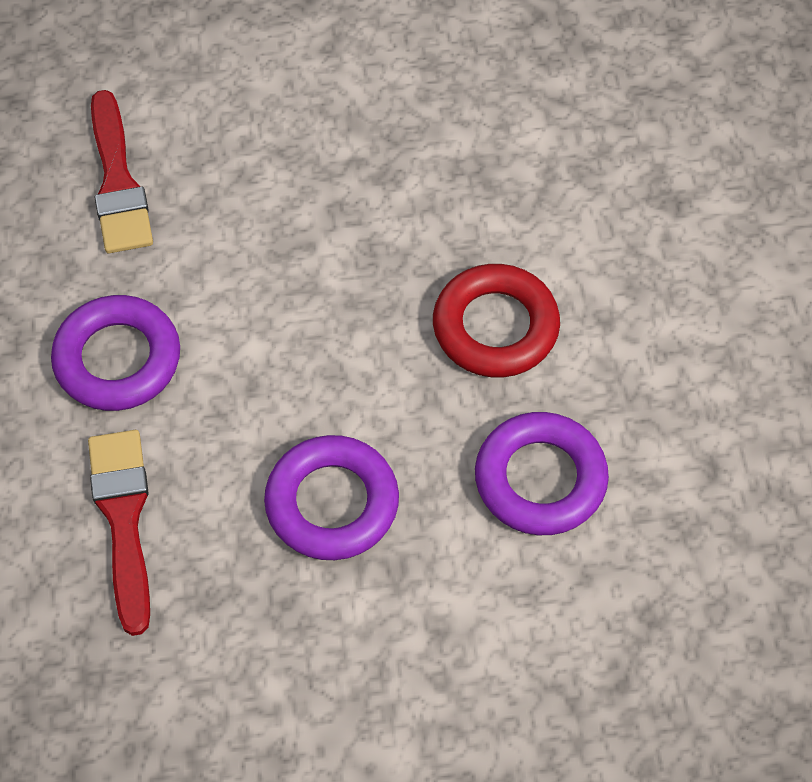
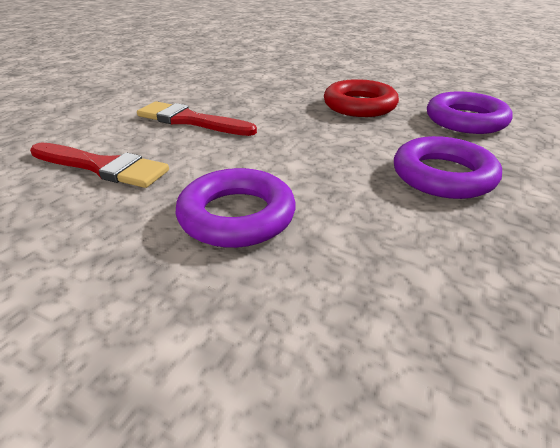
camera: 55 degrees left, 25 degrees down
(123, 519) = (394, 268): red brush -> red brush (190, 121)

